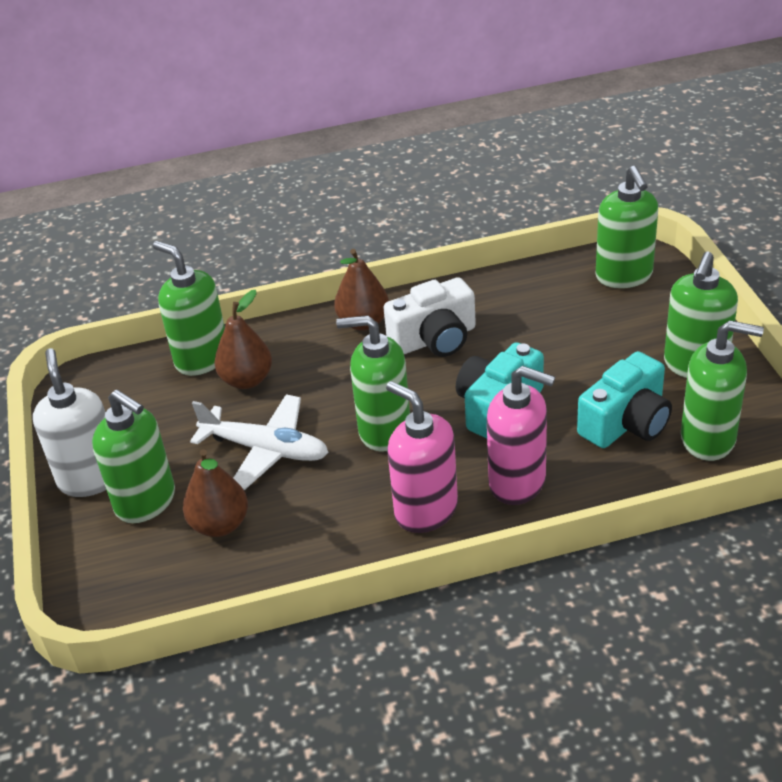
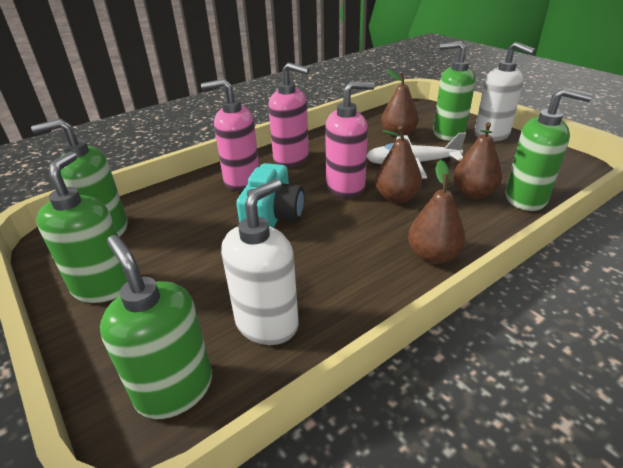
camera: 155 degrees right, 5 degrees down
(336, 398) = (396, 197): none -> brown pear
(384, 430) = (346, 187): green soap dispenser -> pink soap dispenser
(434, 339) = (356, 256): white camera -> none
(544, 301) = (267, 323): none -> white soap dispenser
(626, 422) = (170, 227): turquoise camera -> none

